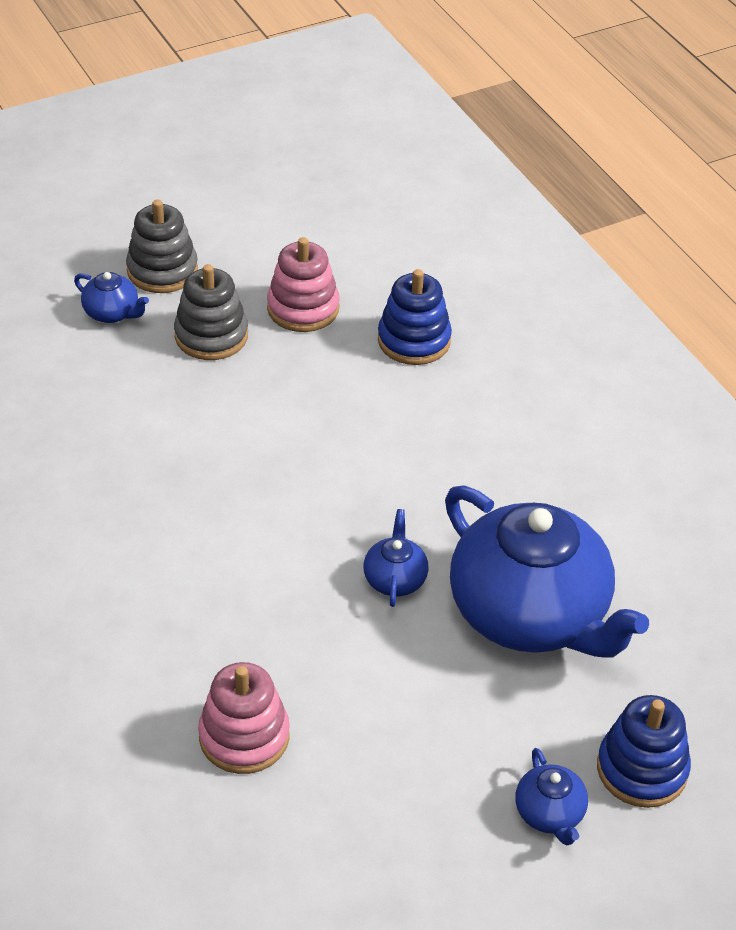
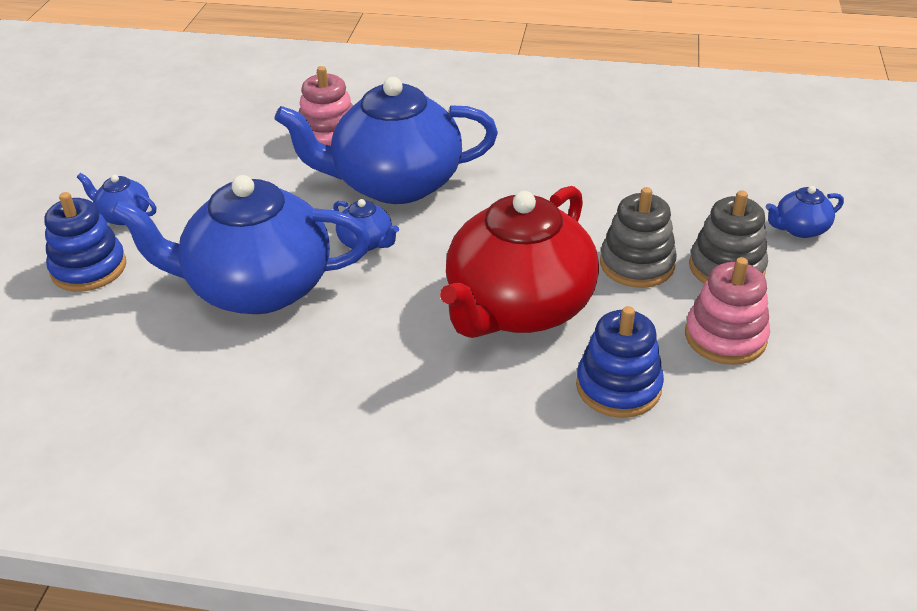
camera: 130 degrees right, 5 degrees down
(162, 270) = (846, 276): grey stacking toy -> grey stacking toy (637, 264)
(283, 617) = (394, 184): none -> blue teapot
(382, 431) = (518, 308): none -> red teapot

